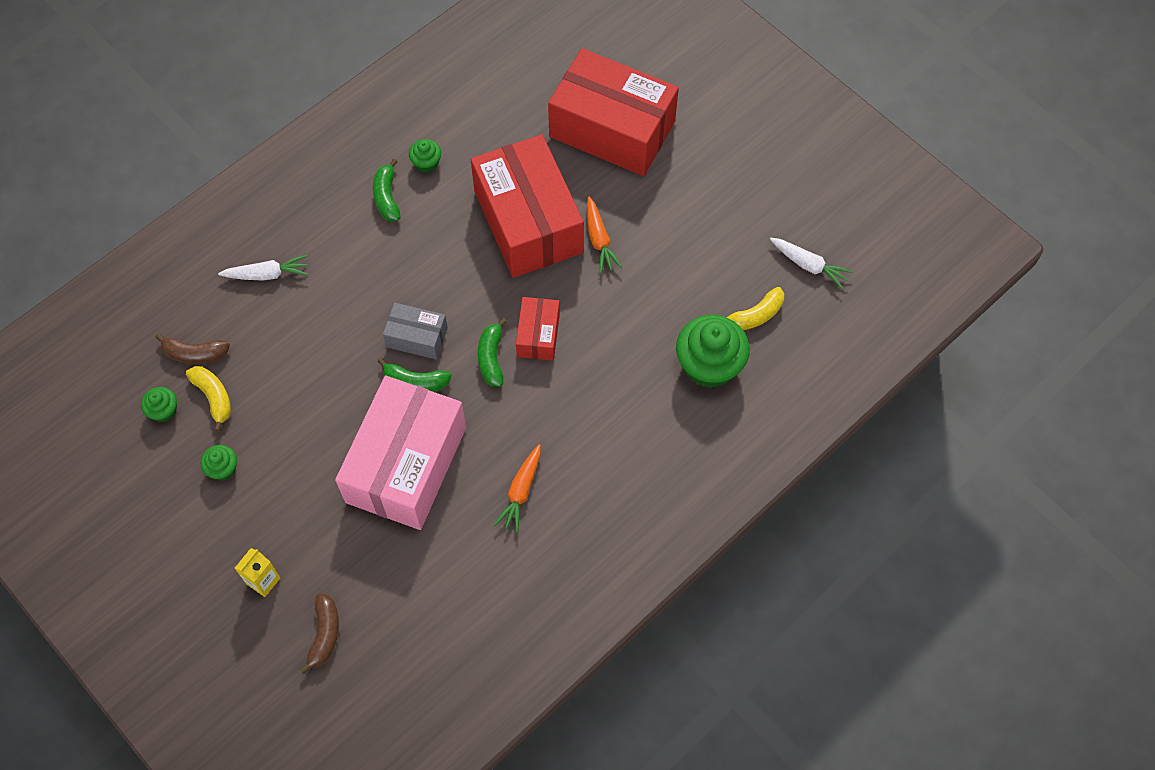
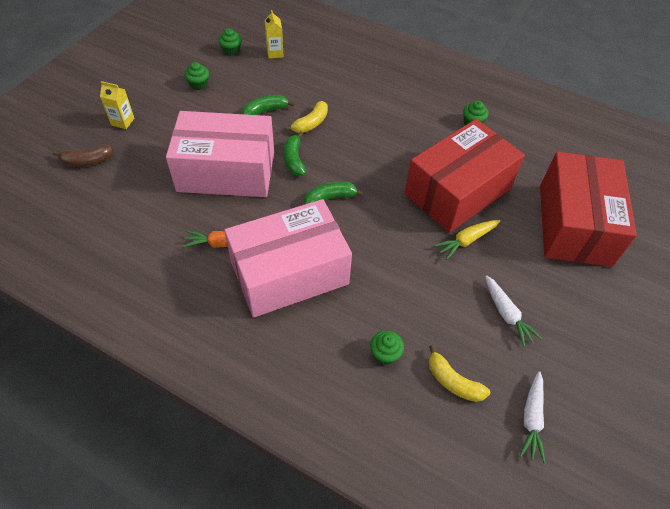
camera: 70 degrees right, 10 degrees down
(195, 354) = (275, 53): brown banana -> yellow carton
(213, 397) = (247, 68): yellow banana -> yellow banana (311, 123)
(267, 274) = (345, 69): white carrot -> white carrot (507, 315)
(387, 197) = (433, 109): green banana -> green banana (265, 111)
(417, 337) = (329, 152): grey box -> none
(538, 335) = (361, 222): red box -> none
(584, 429) = (289, 273): none -> pink box
(599, 240) = (466, 241): orange carrot -> yellow carrot
(709, 365) = (385, 353): green cupcake -> green cupcake, size x0.48

